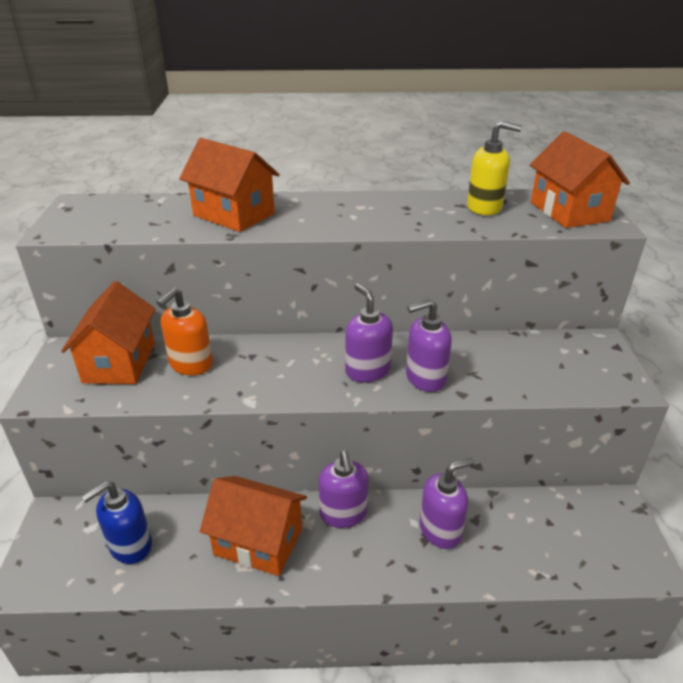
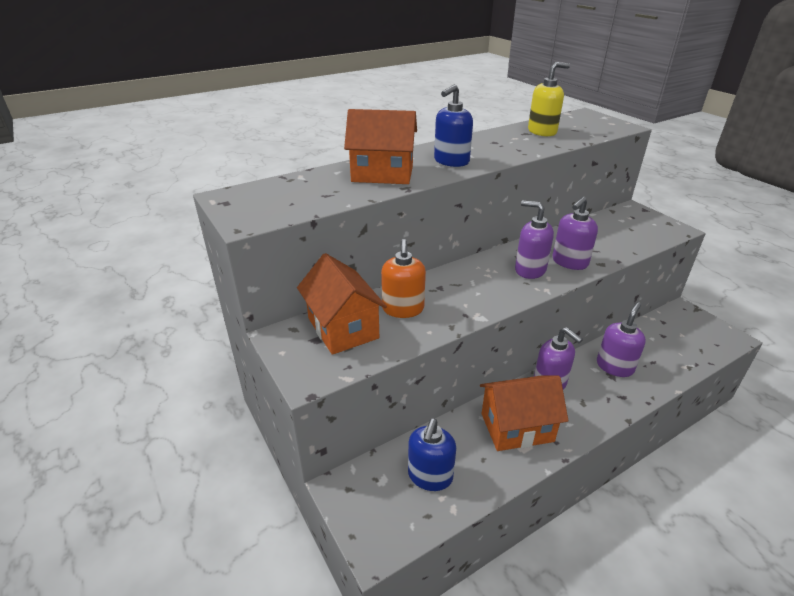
camera: 30 degrees left, 0 degrees up
(321, 218) = (451, 161): none -> blue soap dispenser
(569, 211) = (592, 124): orange house -> none

